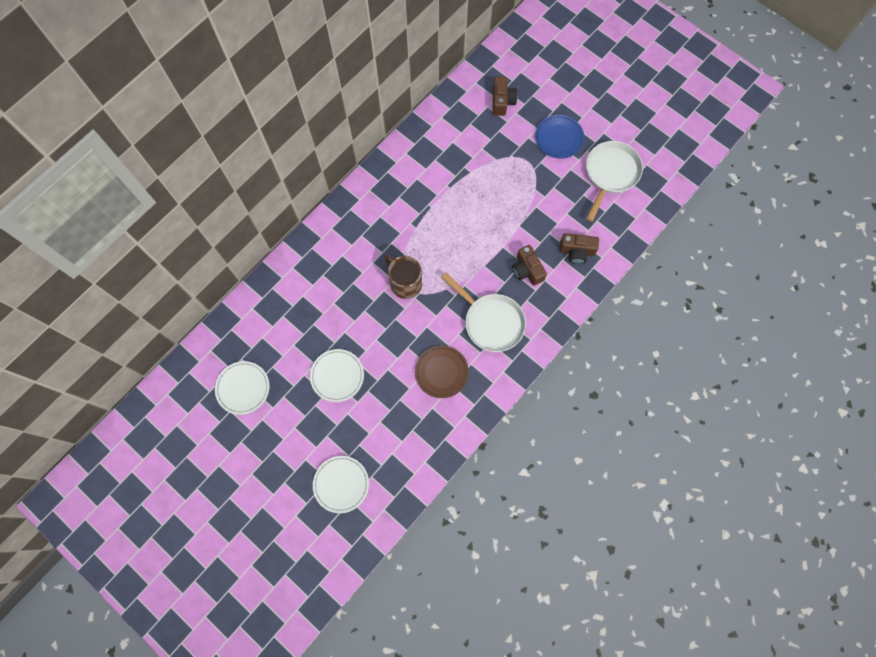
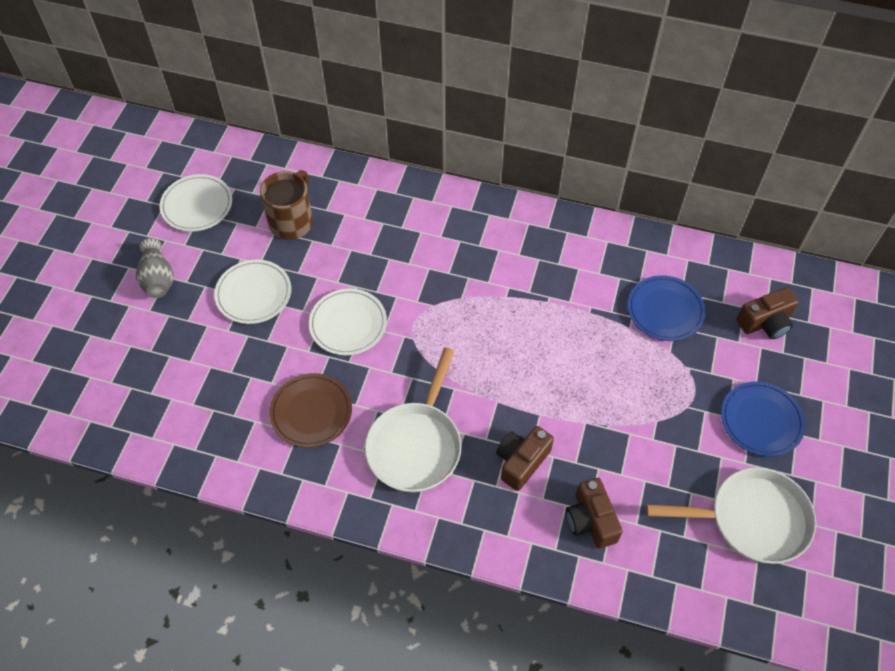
camera: 65 degrees right, 15 degrees down
(293, 434) = (158, 279): none -> grey vase
(341, 484) = (109, 358): white plate -> white plate (348, 324)
(405, 283) = (419, 316): brown mug -> brown mug (292, 221)
(469, 147) = (665, 310): none -> blue plate

